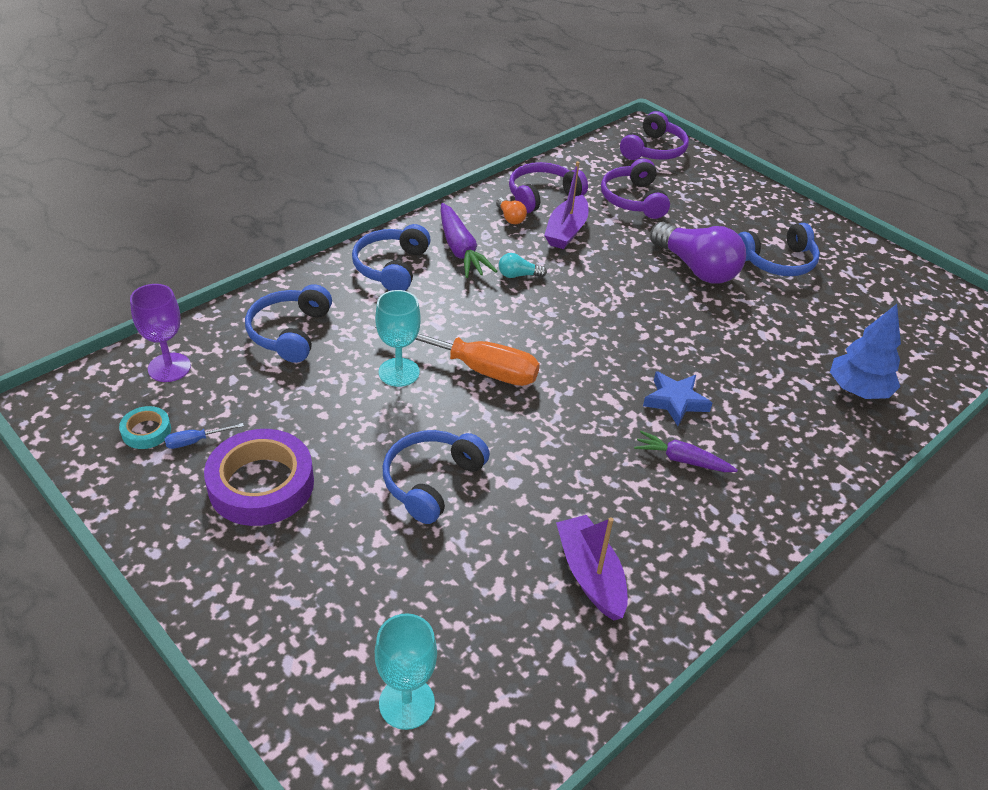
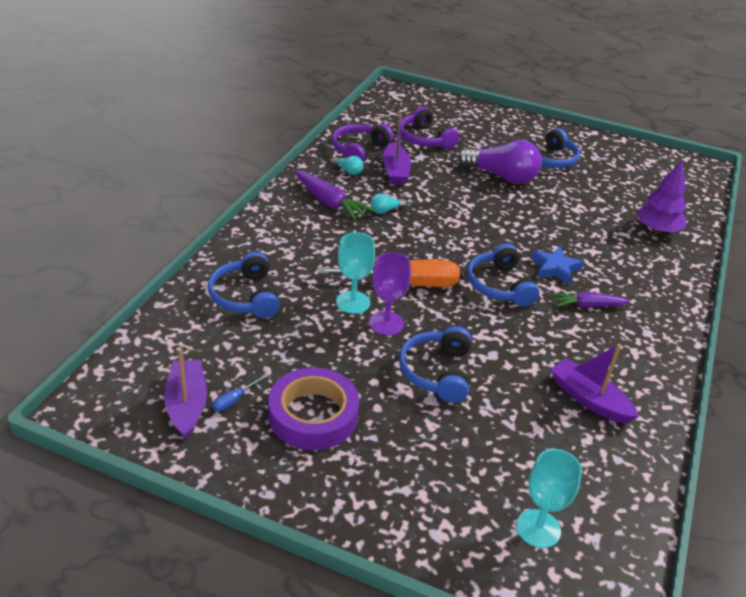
camera: 25 degrees left, 5 degrees down
(146, 431) = (187, 405): turquoise tape -> purple boat
(169, 367) = (166, 350): purple goblet -> purple goblet (386, 323)
(391, 267) = (287, 227): blue headphones -> blue headphones (499, 285)
(510, 218) = (348, 171): orange light bulb -> turquoise light bulb
(654, 150) = (412, 101): purple headphones -> none
(858, 390) = (657, 230): blue tree -> purple tree

